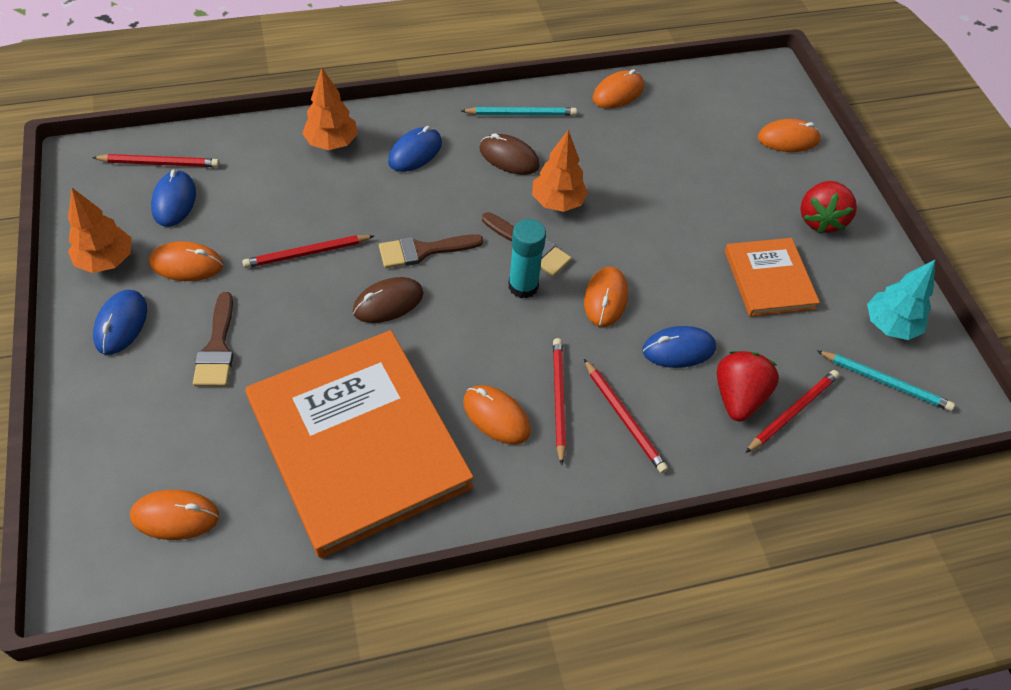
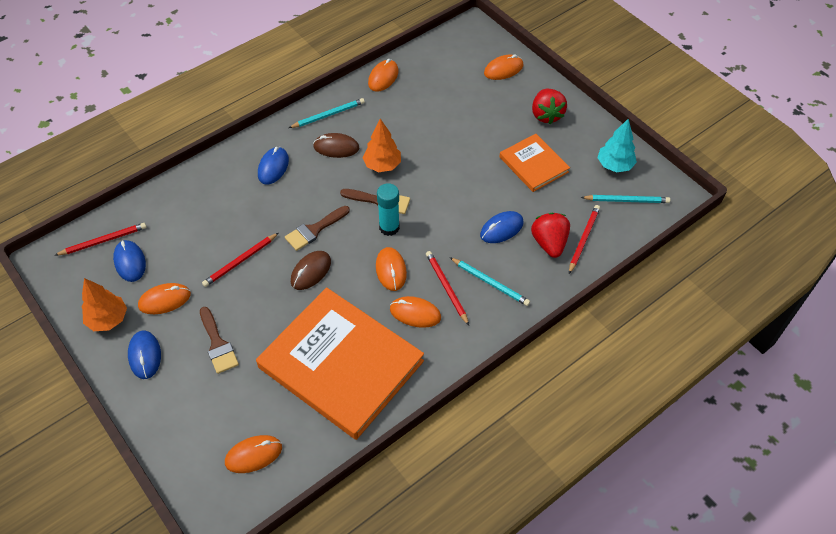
camera: 20 degrees left, 0 degrees up
(332, 143) = (214, 182): orange tree -> none
(605, 299) = (443, 215): orange mouse -> orange mouse (391, 270)
(624, 418) = (490, 283): red pencil -> turquoise pencil

